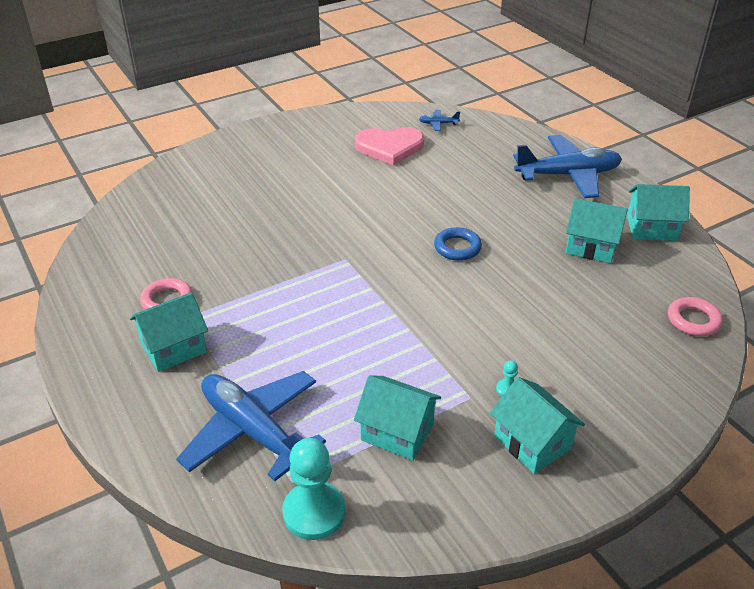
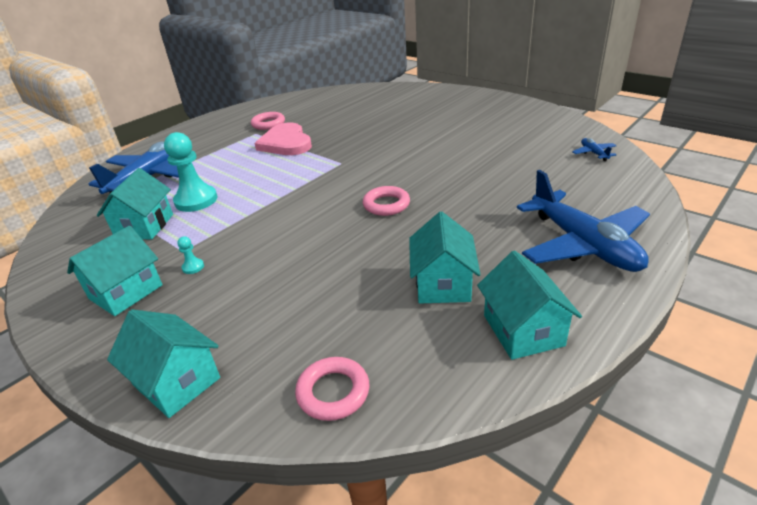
camera: 75 degrees right, 5 degrees down
(174, 348) = (224, 137): turquoise house -> turquoise house (176, 381)
(314, 512) = (76, 213): turquoise pawn -> turquoise pawn (196, 200)
(390, 147) = (522, 142): pink heart -> pink heart (286, 143)
(457, 248) = (386, 205): blue ring -> pink ring

